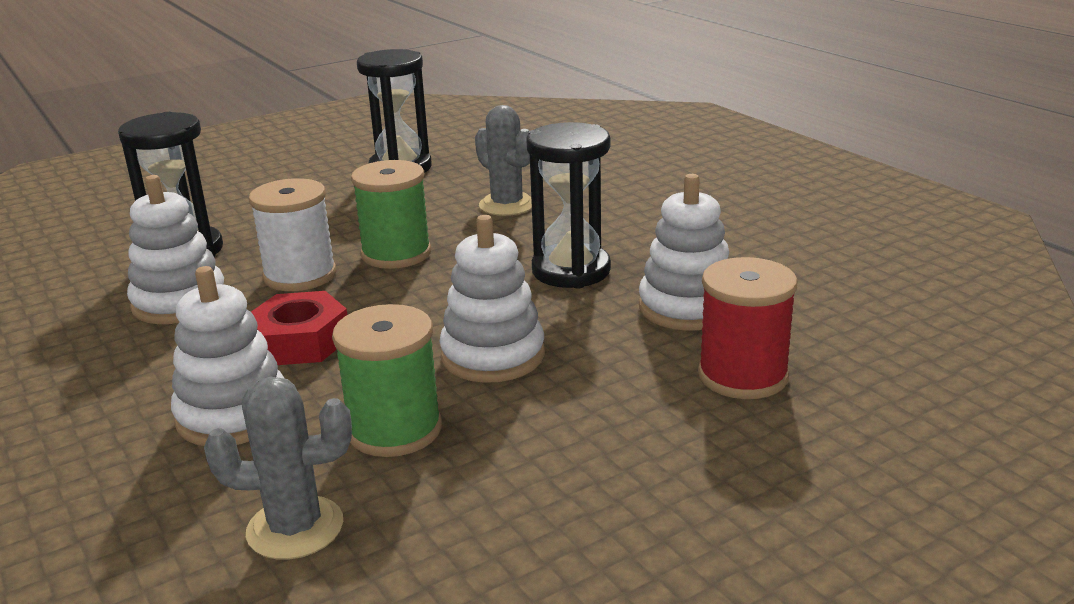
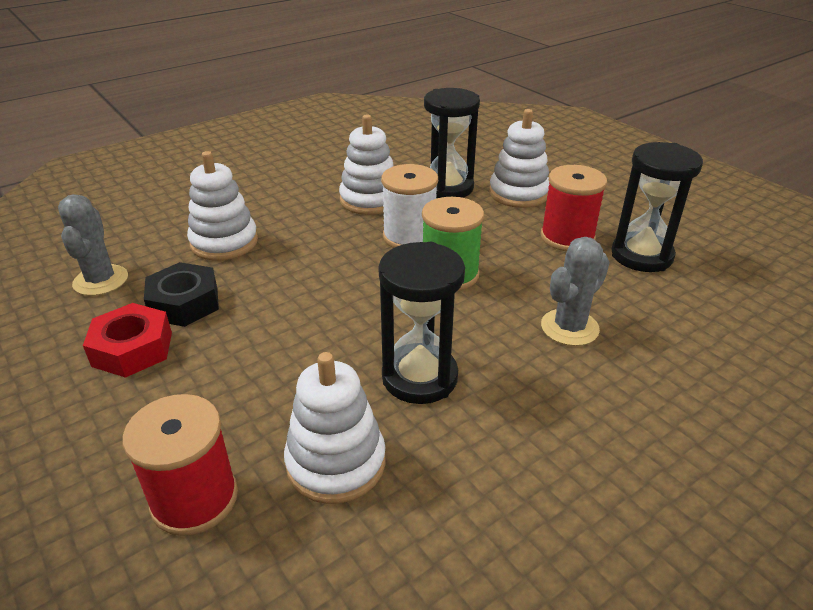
camera: 85 degrees right, 10 degrees up
(300, 341) = (309, 251): red nut -> red nut (132, 349)
(350, 195) = (567, 237): none -> red spool
(394, 429) = (184, 303): green spool -> black nut
(493, 356) = (269, 339): white stacking toy -> white stacking toy (518, 193)

